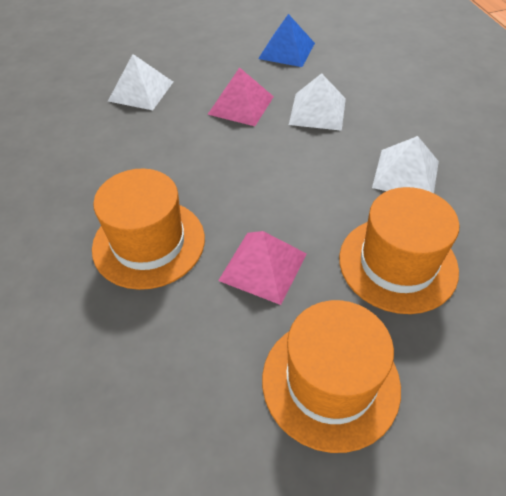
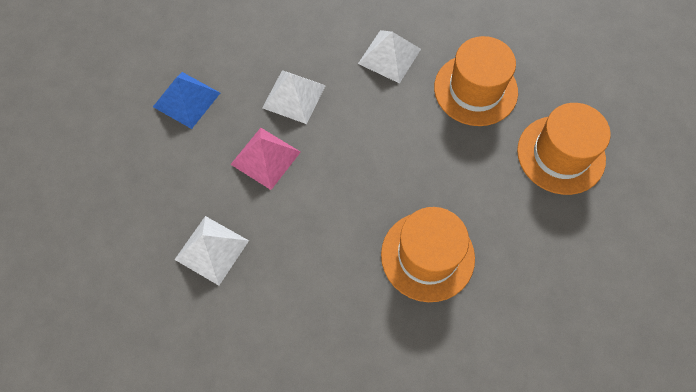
camera: 80 degrees left, 15 degrees up
(263, 266) = (465, 176): pink pyramid -> none

